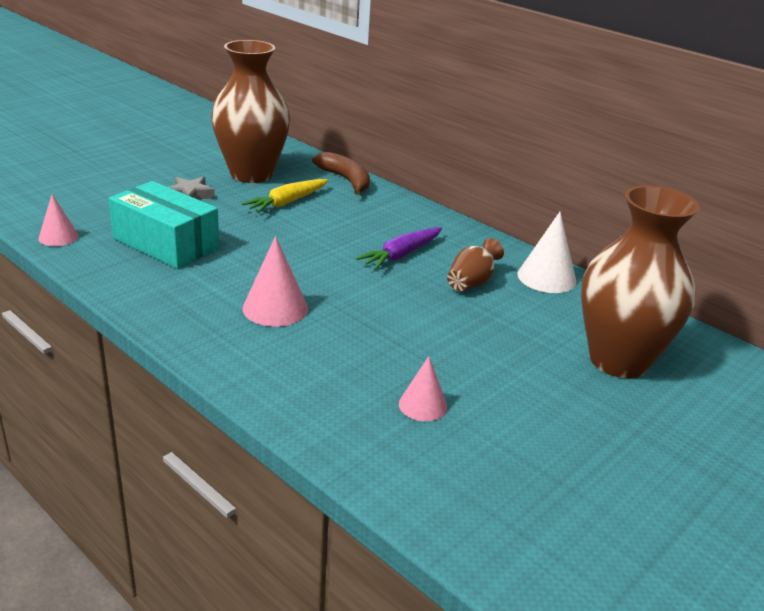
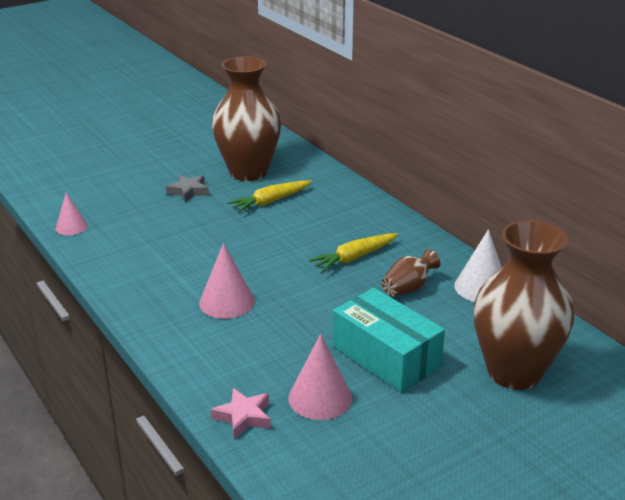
camera: 15 degrees right, 0 degrees up
(166, 243) = (155, 237): turquoise box -> turquoise box (386, 356)
(342, 435) = (243, 417): none -> pink star
(345, 180) = (331, 180): brown banana -> none
(401, 255) = (354, 258): purple carrot -> yellow carrot
(423, 405) = (320, 398): pink cone -> pink cone, size x1.54

